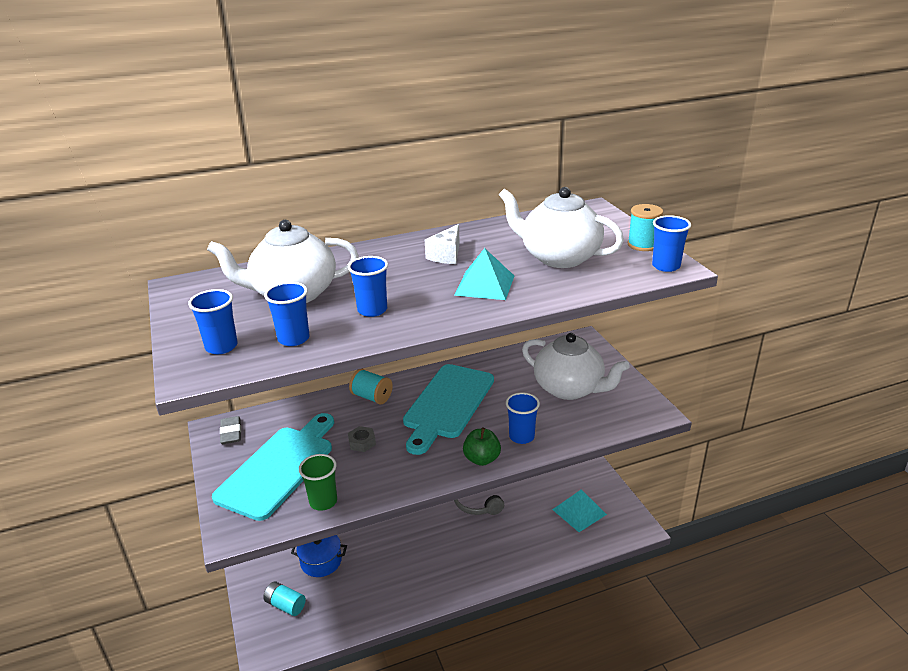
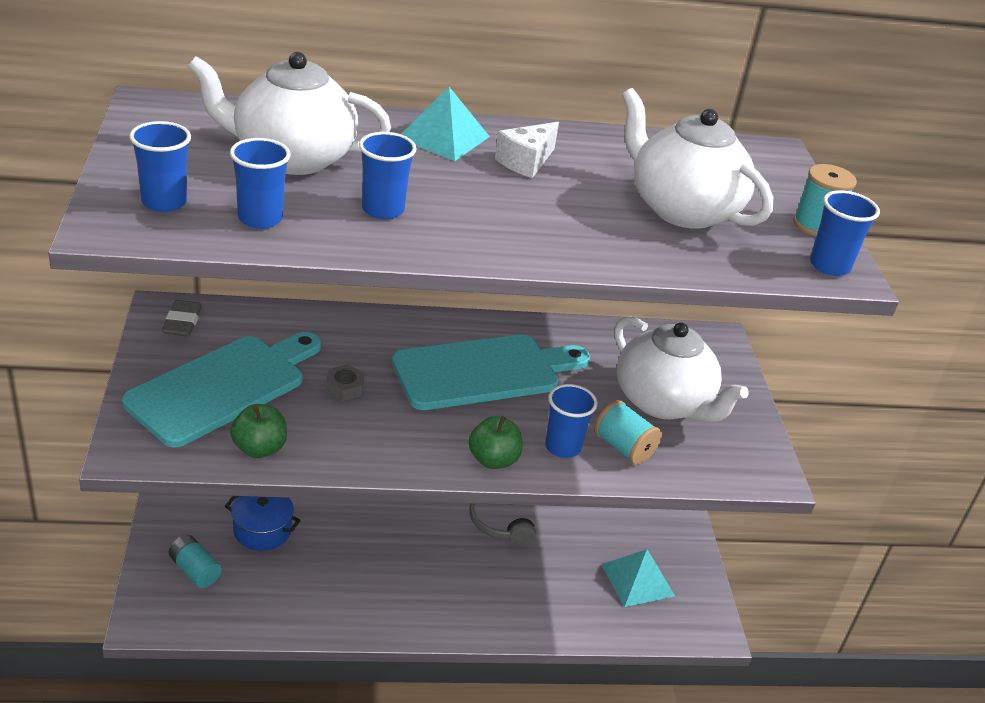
camera: 10 degrees right, 5 degrees up
(323, 501) = (259, 448): green cup -> green apple
(372, 397) = (385, 331): turquoise spool -> turquoise spool (623, 448)
(447, 404) = (483, 372): turquoise cutting board -> turquoise cutting board turned 150 degrees counterclockwise
(485, 285) = (554, 219): turquoise pyramid -> turquoise pyramid (443, 137)

